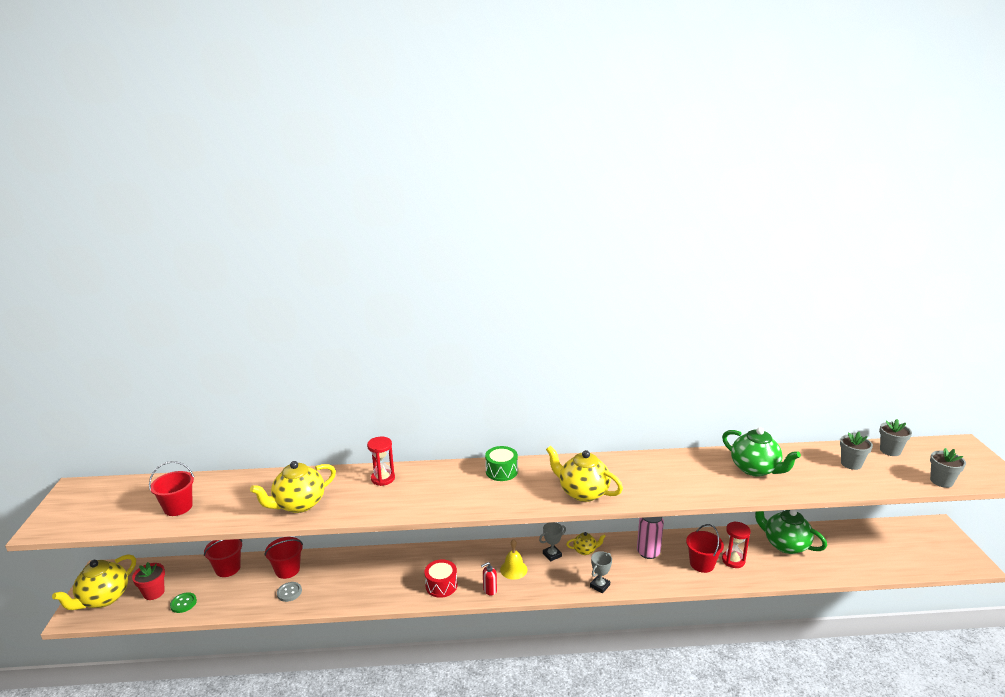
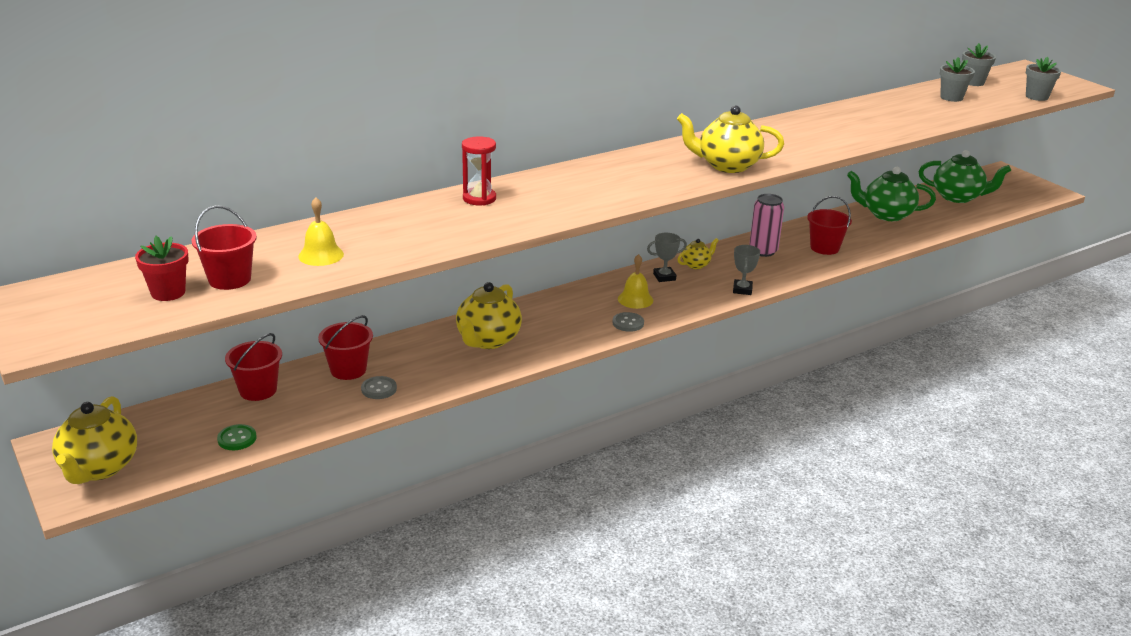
camera: 30 degrees left, 5 degrees up
(154, 593) = (175, 441): red flower pot -> red flower pot (168, 293)
(244, 502) = (321, 255): none -> yellow bell
(298, 504) = (403, 242): yellow teapot -> yellow teapot (488, 340)
(441, 585) = (567, 333): red drum -> none
(489, 590) = (628, 323): red soap dispenser -> grey button
(501, 471) = (615, 166): green drum -> none
(552, 555) = (664, 277): grey trophy -> grey trophy turned 45 degrees clockwise
(733, 560) = (851, 238): red hourglass -> none
(755, 469) = (872, 116): green teapot -> green teapot (958, 197)

